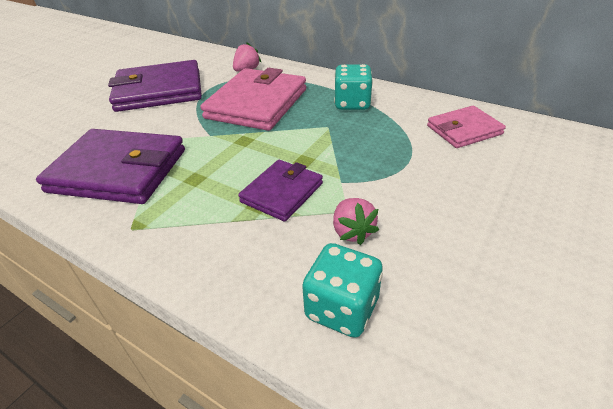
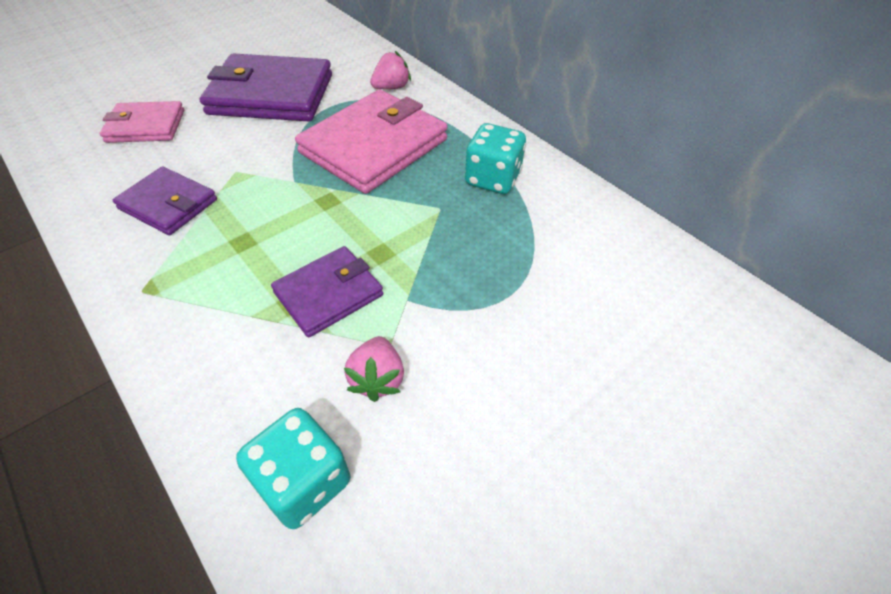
camera: 15 degrees right, 10 degrees up
(118, 171) = (168, 204): purple wallet -> purple wallet, size x0.57
(464, 130) = (615, 266): pink wallet -> pink wallet (146, 126)

